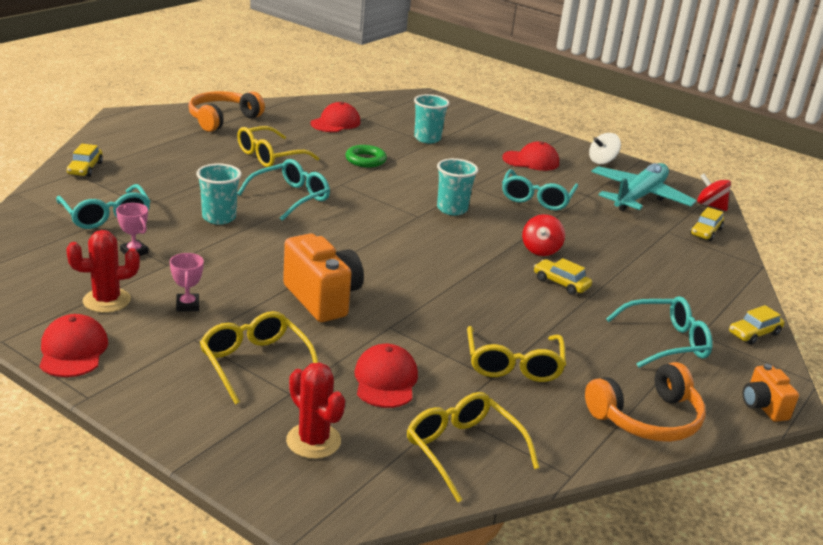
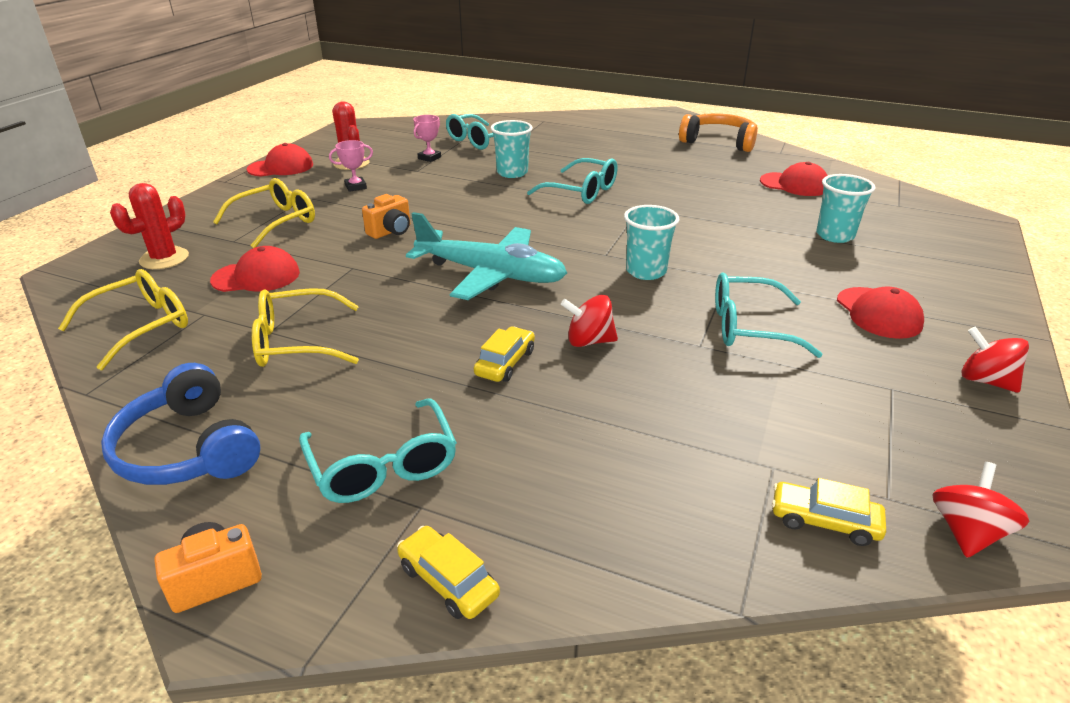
camera: 80 degrees right, 5 degrees up
(85, 168) = (553, 121): yellow car -> none
(270, 156) = (663, 170): yellow glasses -> none
(322, 299) = (391, 232): orange camera -> orange camera, size x0.56
(365, 160) = (717, 211): green ring -> none
(602, 161) = (985, 381): white spinning top -> red spinning top
(639, 197) = (885, 429): turquoise plane -> turquoise plane (491, 274)
(647, 418) = (188, 449): orange headphones -> blue headphones

